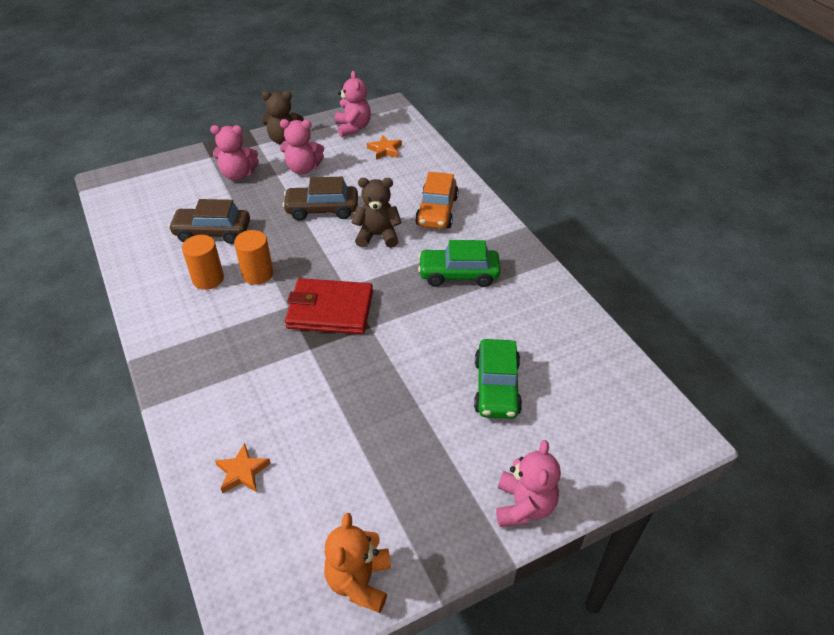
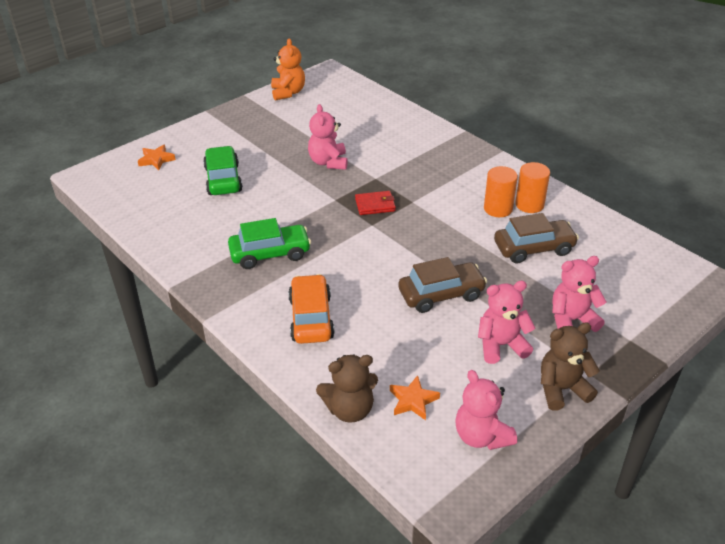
camera: 165 degrees right, 5 degrees down
(242, 472) = (378, 116): orange star -> orange star (156, 160)
(258, 274) = (458, 220): orange cylinder -> orange cylinder (529, 204)
(330, 310) = (375, 205): red wallet -> red wallet, size x0.53
(377, 235) = (365, 277): brown teddy bear -> brown teddy bear (349, 409)
(524, 506) = (200, 129): pink teddy bear -> pink teddy bear (328, 162)

